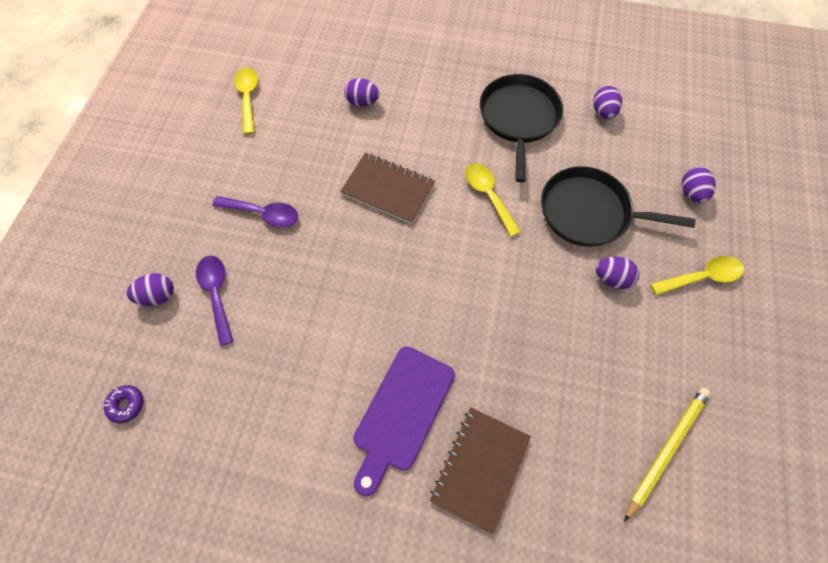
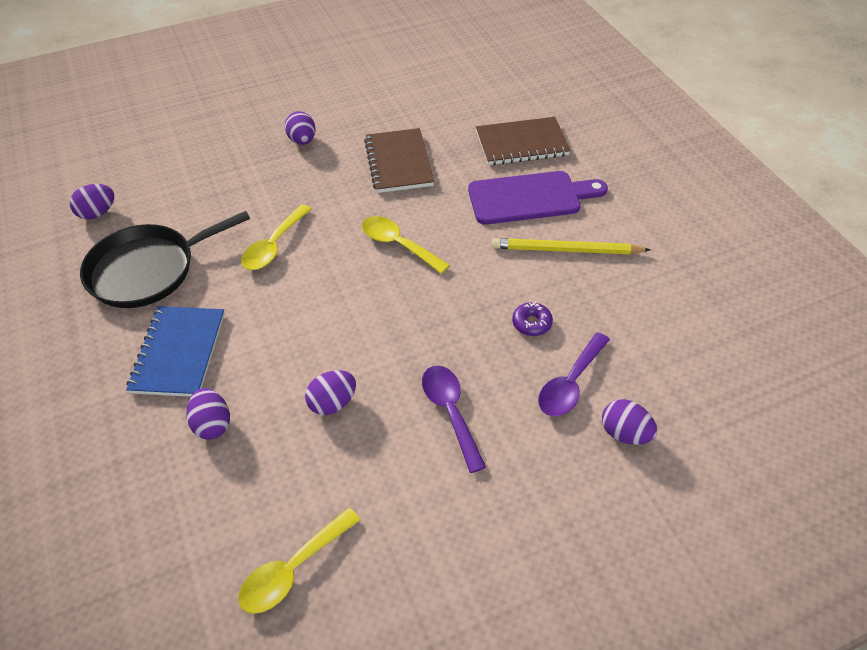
camera: 125 degrees left, 15 degrees down
(126, 405) = (727, 370): purple donut -> purple donut (531, 323)
(388, 189) = (327, 323): brown notebook -> brown notebook (398, 163)
(429, 107) = (179, 353): none -> blue notebook
(589, 212) = (241, 176): black pan -> none
(666, 449) = (418, 76): yellow pencil -> yellow pencil (566, 250)
(691, 193) = (172, 129): purple egg -> purple egg (333, 403)
(701, 277) = (260, 100): yellow spoon -> yellow spoon (398, 244)

